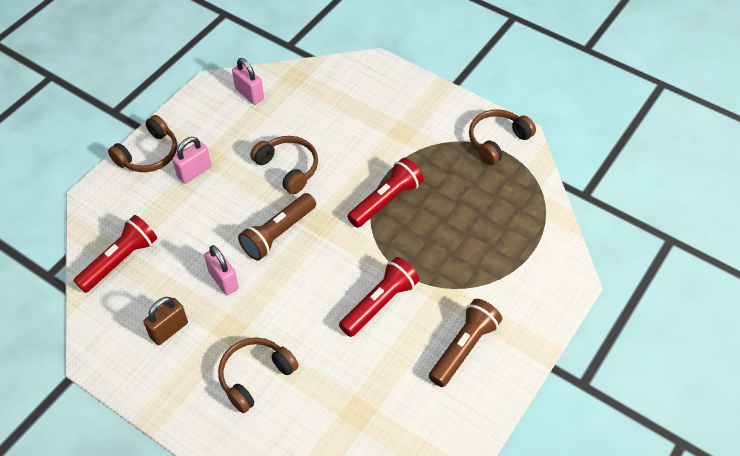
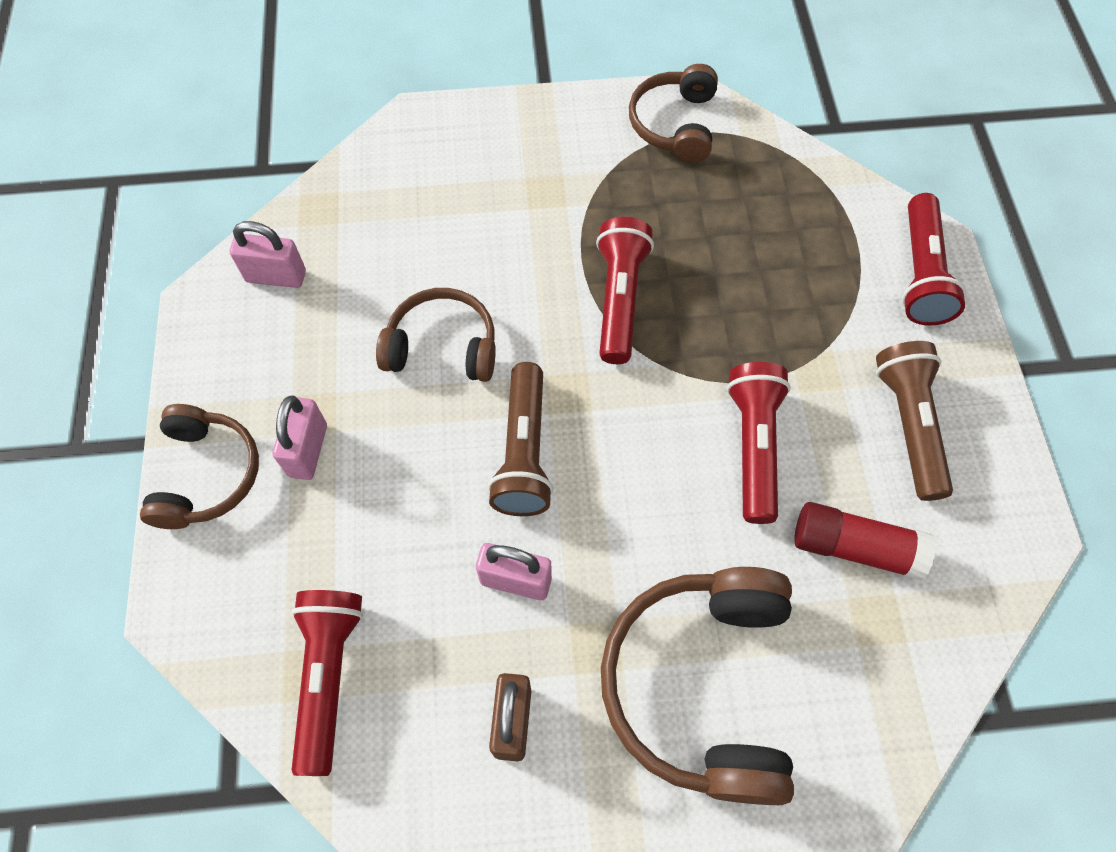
camera: 40 degrees left, 10 degrees up
(255, 376) = (702, 685): brown headphones -> brown headphones, size x1.62
(380, 377) = (854, 547): none -> red glue stick
(548, 289) = (920, 273): none -> red flashlight

